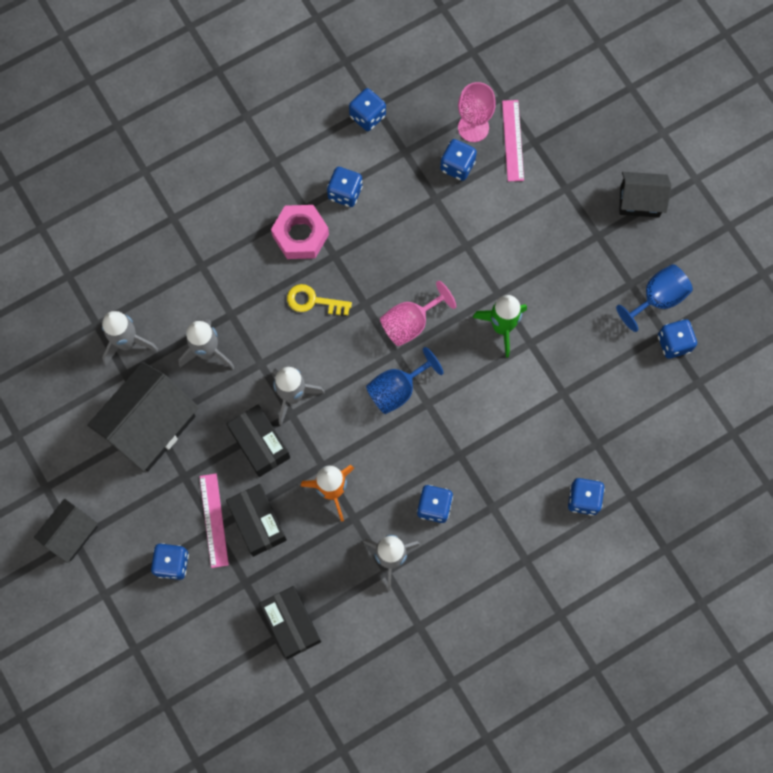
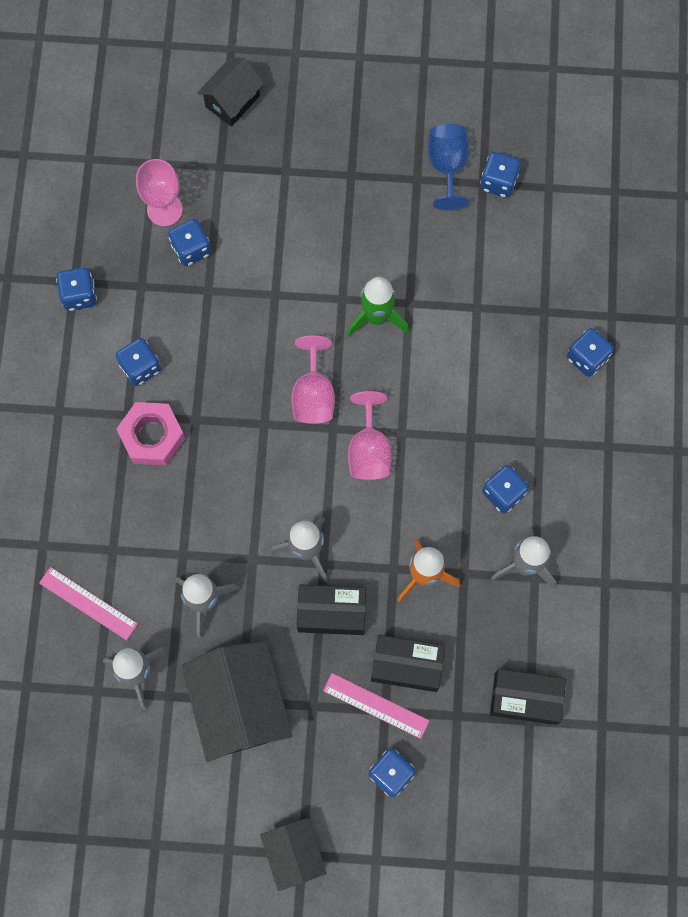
camera: 55 degrees left, 0 degrees up
(313, 301) = (227, 468): yellow key -> none
(397, 389) = (369, 450): blue goblet -> pink goblet
(513, 140) = (204, 184): pink ruler -> pink ruler (88, 603)
(639, 201) = (345, 118): black house -> black house (232, 101)

